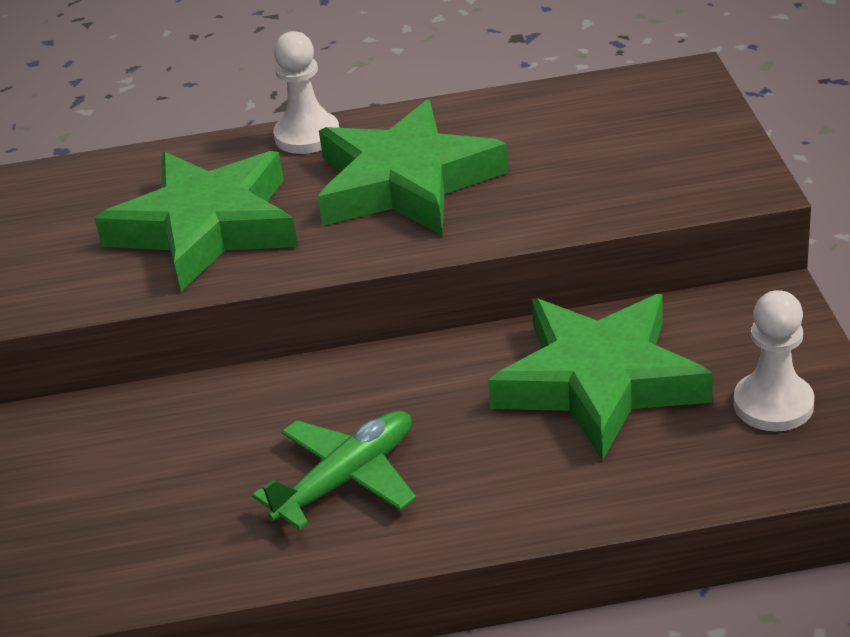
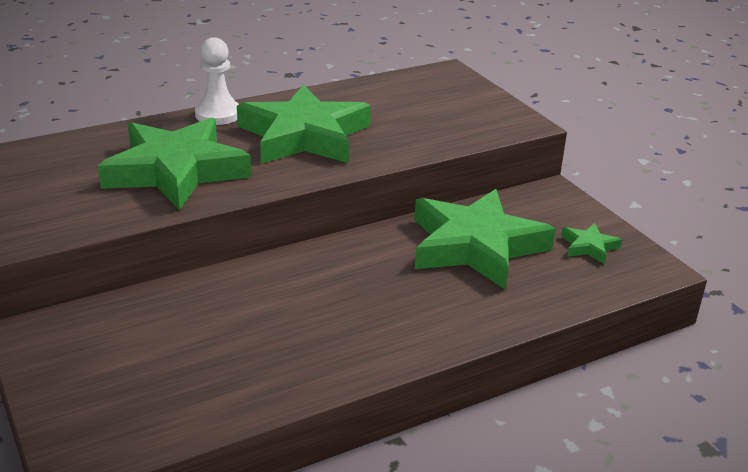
camera: 25 degrees left, 5 degrees down
(346, 479) = (341, 322): green plane -> none
(773, 405) = (589, 247): white pawn -> green star

